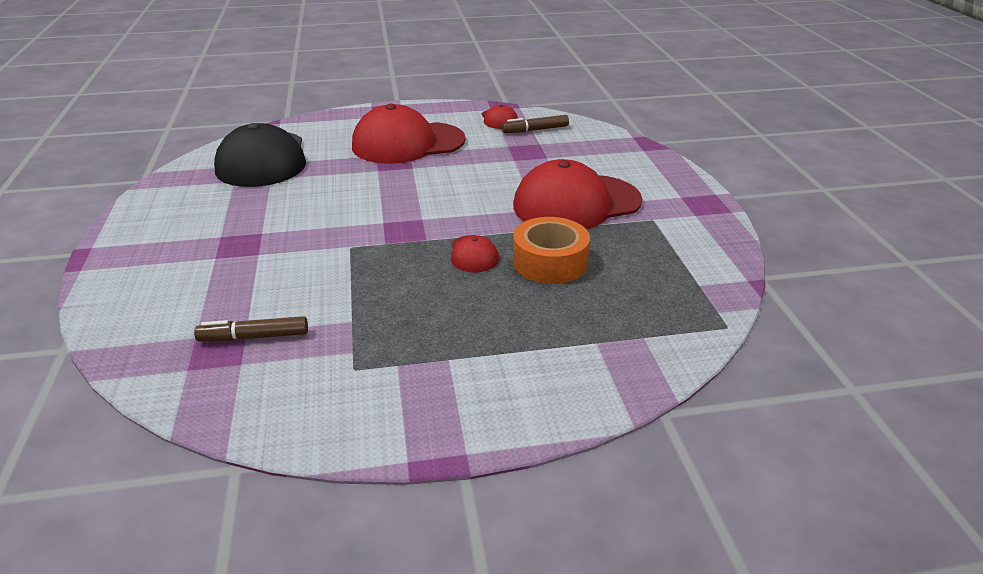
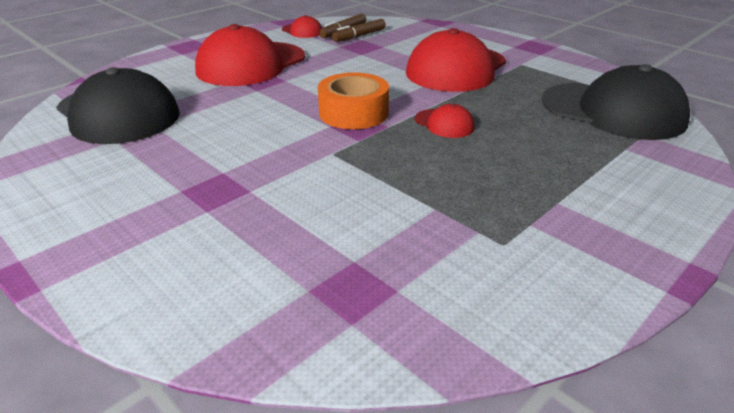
camera: 35 degrees left, 0 degrees up
(254, 337) = (370, 261): brown marker -> brown marker (359, 36)
(550, 262) = (506, 110): orange tape -> orange tape (353, 113)
(655, 302) = (612, 111): none -> black cap

